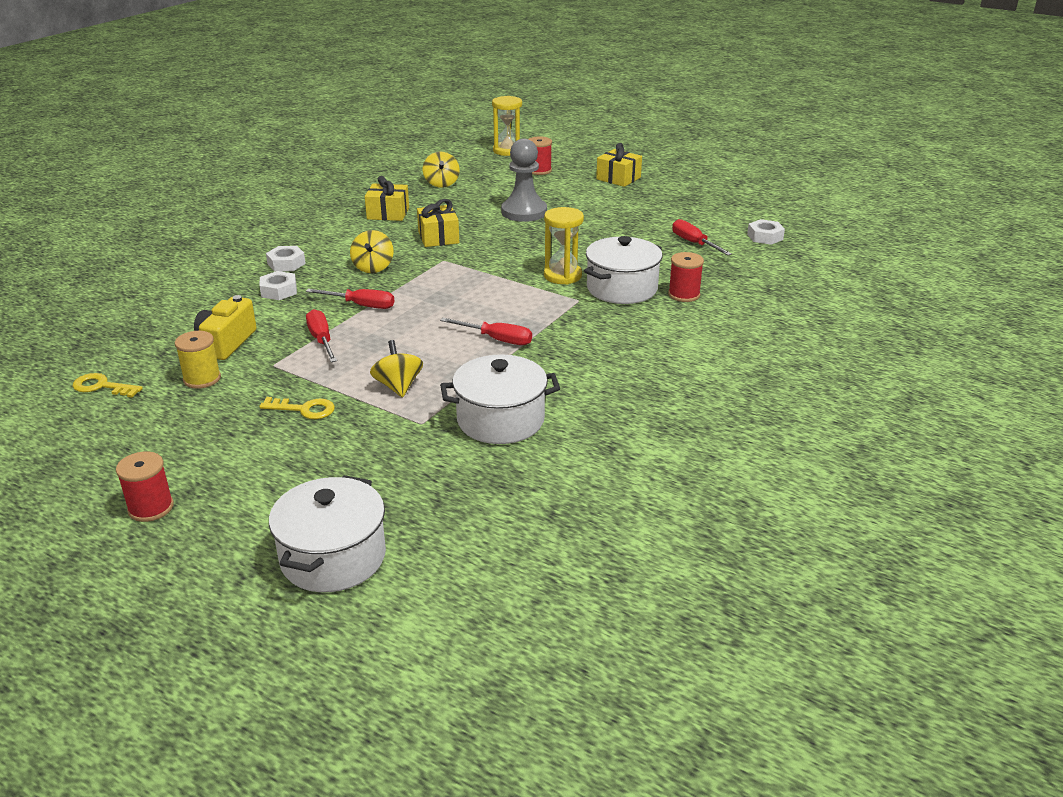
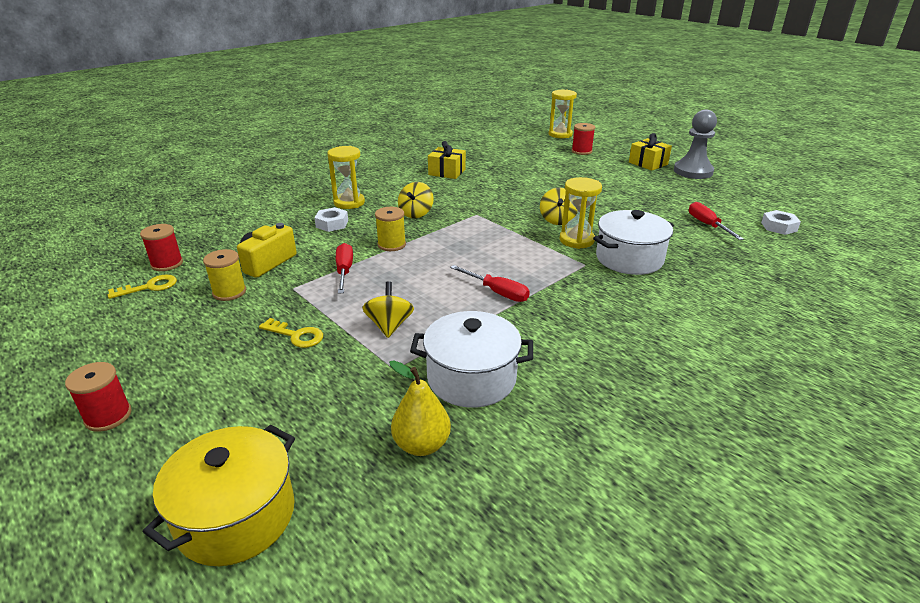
camera: 15 degrees right, 0 degrees up
(102, 386) = (149, 287): yellow key -> yellow key turned 120 degrees clockwise
(286, 264) = (349, 203): white nut -> yellow hourglass
(333, 557) = (236, 516): white pot -> yellow pot
(361, 305) = (391, 244): red screwdriver -> yellow spool
(438, 237) = (479, 195): yellow gift -> none
(441, 183) = (498, 154): yellow spinning top -> yellow spinning top (557, 220)
(475, 479) = (421, 445): none -> yellow pear
(524, 212) = (558, 182): grey pawn -> grey pawn (693, 171)
(684, 295) = (689, 272): red spool -> red spool (167, 264)

